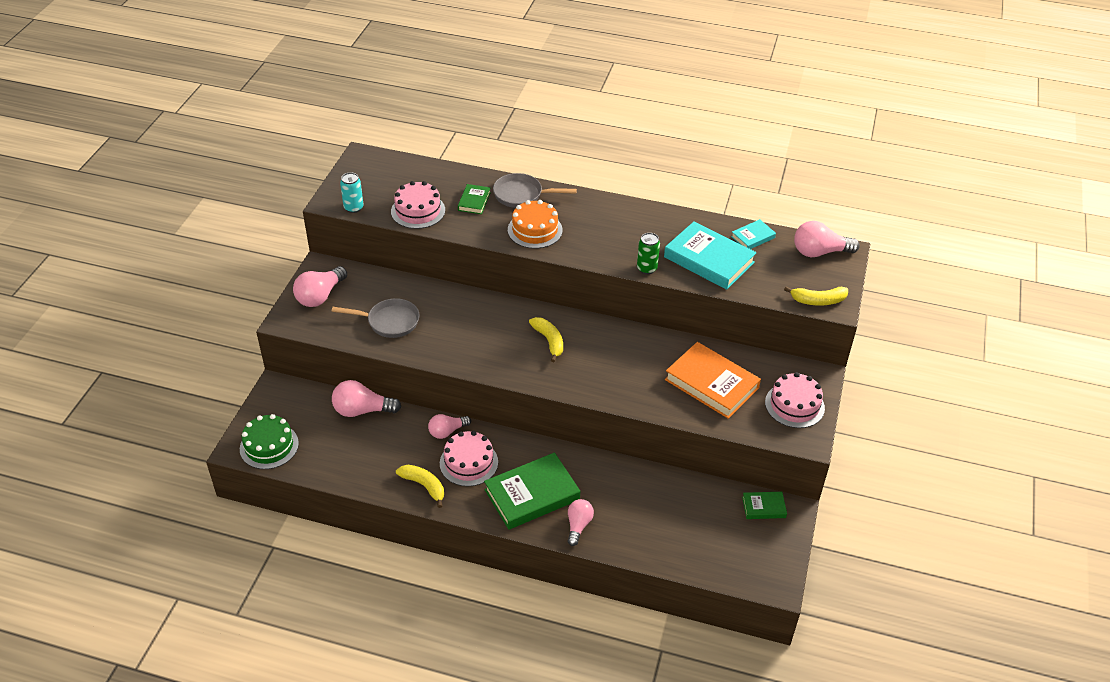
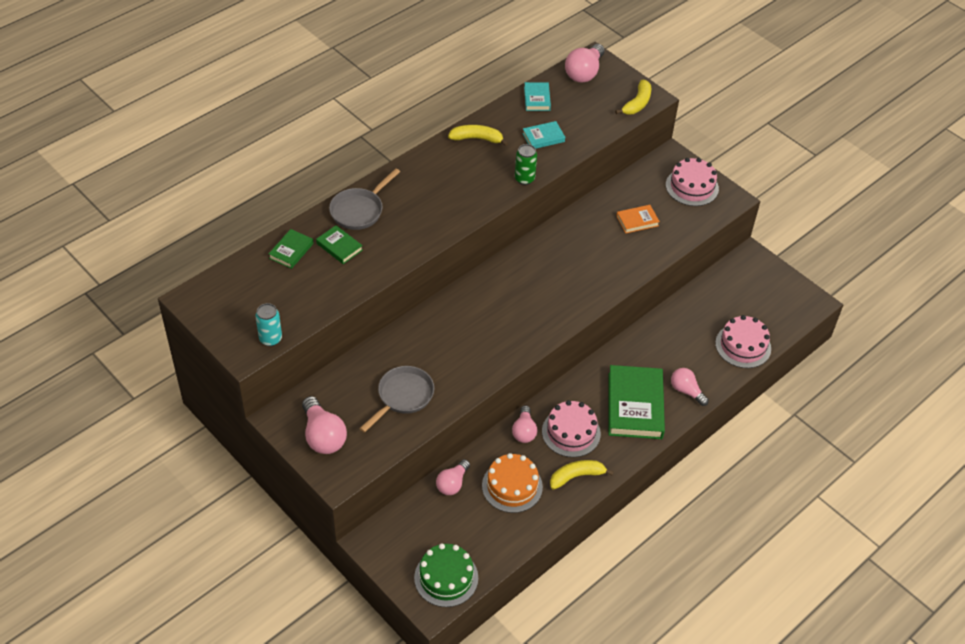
camera: 60 degrees left, 5 degrees up
(362, 410) = (452, 483): pink light bulb -> pink light bulb, size x0.66
(418, 211) = (318, 293): pink cake -> pink cake (743, 346)
(535, 230) = (416, 224): orange cake -> orange cake (512, 486)
(549, 341) = (514, 296): yellow banana -> yellow banana (477, 139)
(709, 260) = (543, 137): turquoise book -> turquoise book, size x0.50
(711, 384) = (637, 221): orange book -> orange book, size x0.50
(764, 507) = (738, 270): green book -> green book (291, 251)

